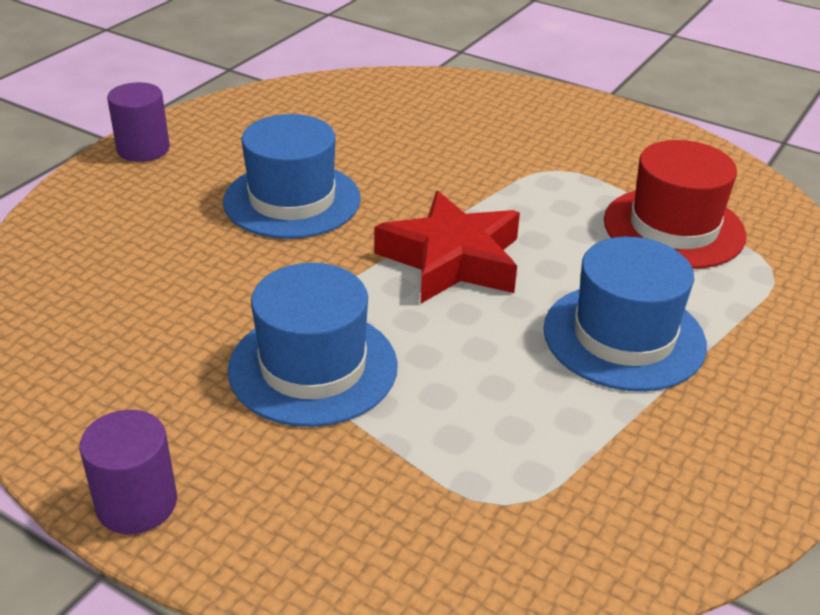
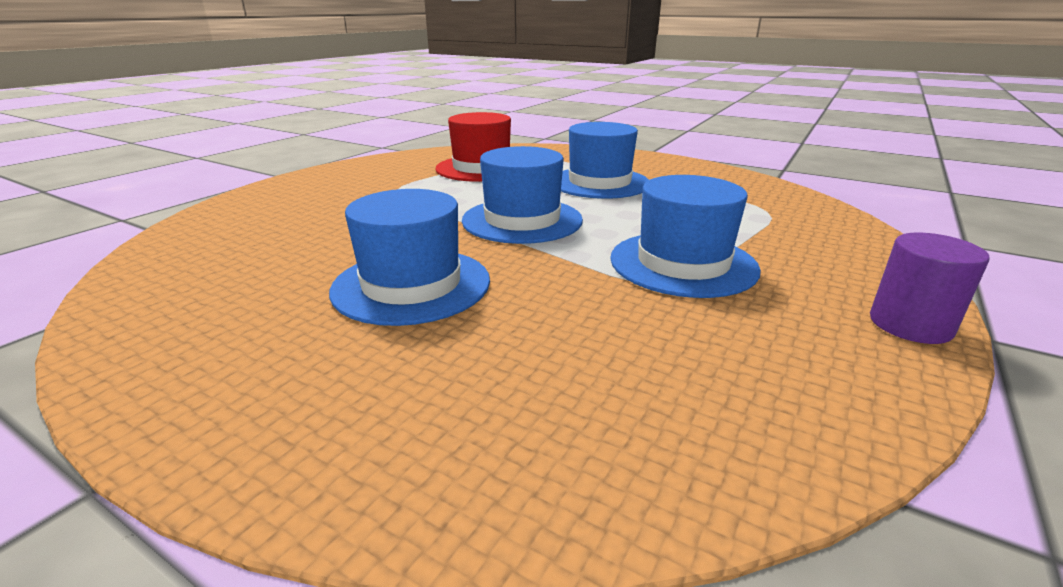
camera: 90 degrees left, 10 degrees down
(143, 149) = (200, 417): purple cylinder -> none
(452, 260) = (522, 220): red star -> blue hat

